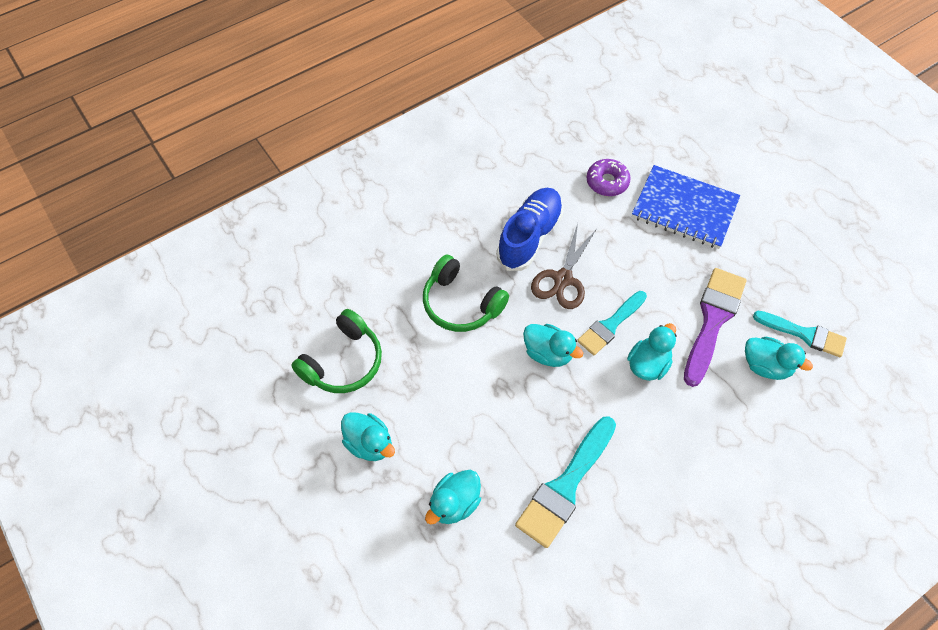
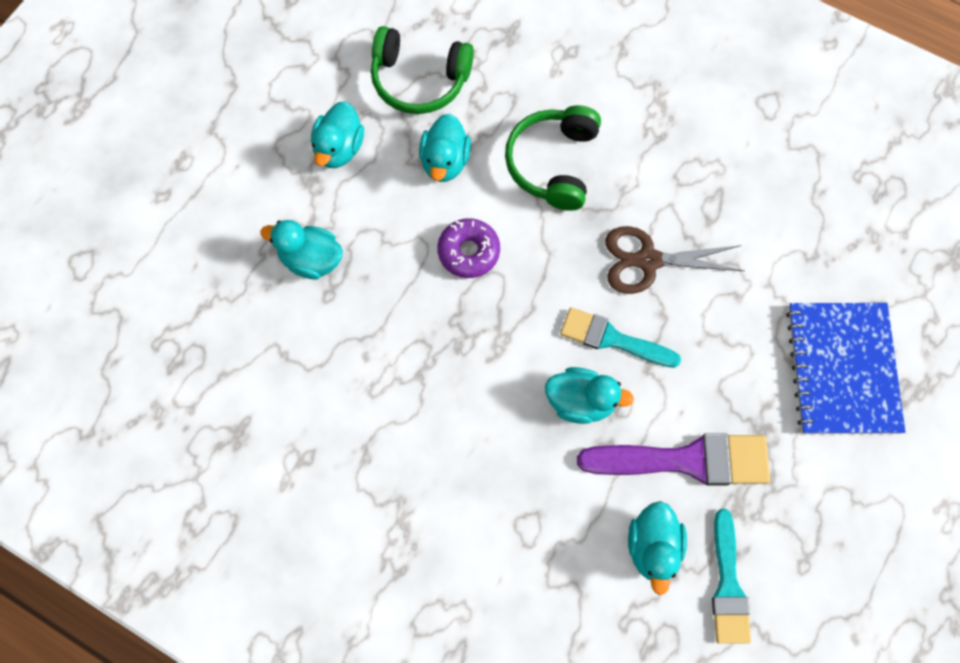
camera: 65 degrees right, 10 degrees up
(529, 236) = (688, 199): blue shoe -> none
(548, 353) = (537, 283): turquoise duck -> turquoise duck (445, 161)
(565, 486) = (381, 365): turquoise brush -> none
(607, 182) = (827, 258): purple donut -> purple donut (468, 252)

